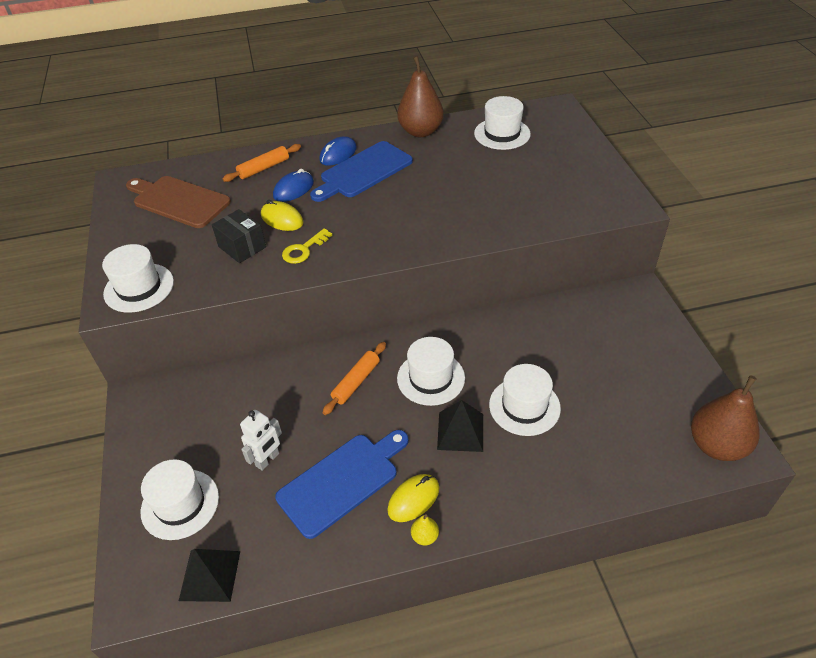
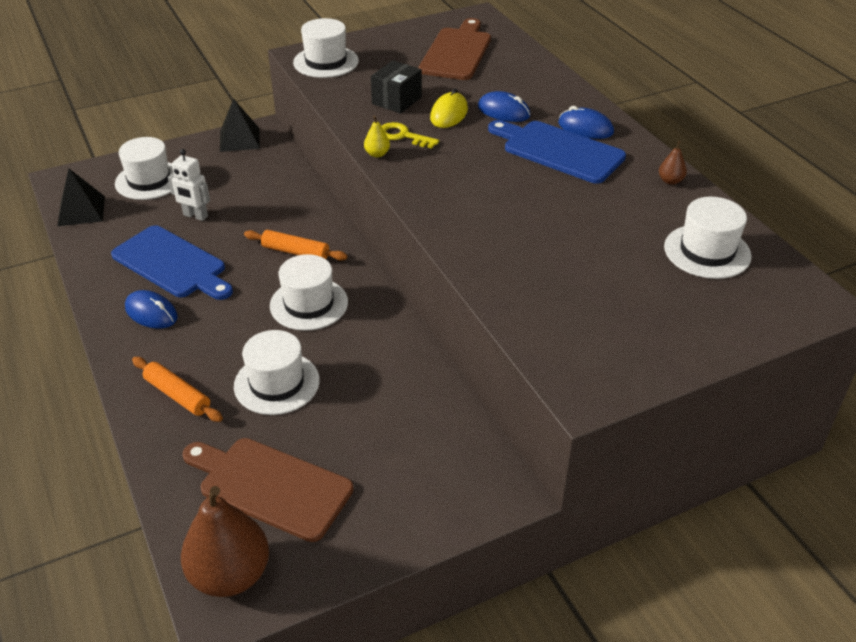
camera: 75 degrees right, 5 degrees down
(264, 168) = (534, 87): orange rolling pin -> orange rolling pin (177, 395)
(413, 499) = (151, 313): yellow mouse -> blue mouse
(421, 131) = (670, 181): brown pear -> brown pear, size x0.42
(425, 536) = (109, 326): yellow pear -> yellow pear (377, 154)
(460, 431) = (236, 335): black pyramid -> black pyramid (239, 139)
(634, 417) = (270, 486): none -> brown cutting board

